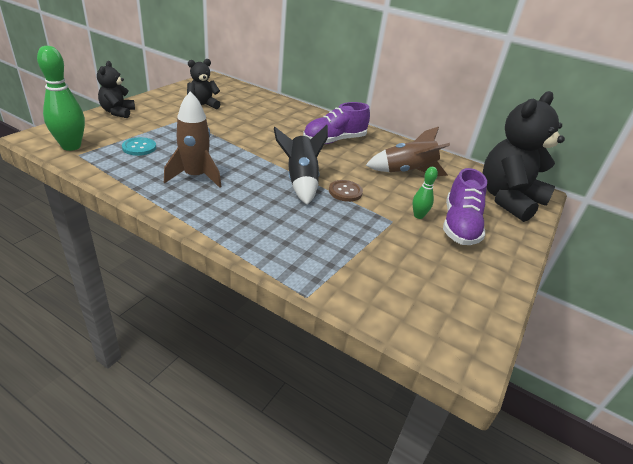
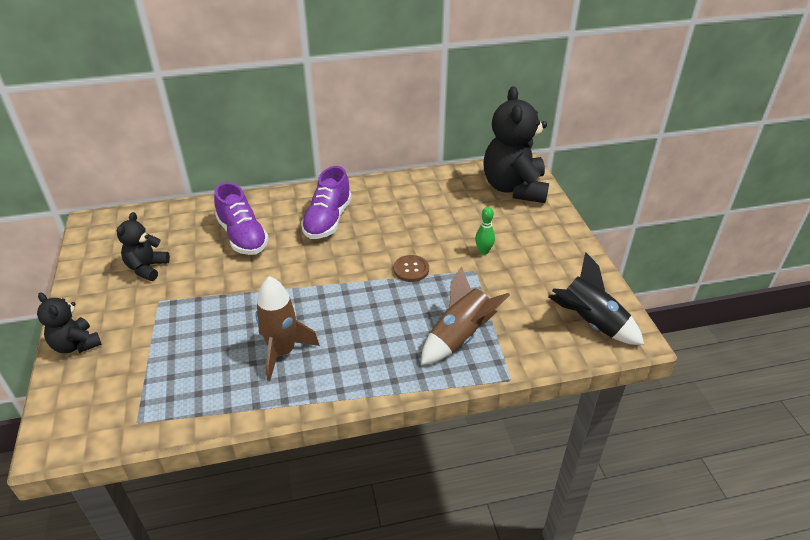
camera: 40 degrees left, 5 degrees up
(71, 146) = (111, 420): green bowling pin -> none
(139, 147) = (180, 365): turquoise button -> none
(300, 181) = (367, 286): black rocket -> black rocket (590, 323)
(407, 172) = (423, 213): brown rocket -> brown rocket (459, 337)
(459, 225) = (516, 239): purple shoe -> purple shoe (243, 236)

